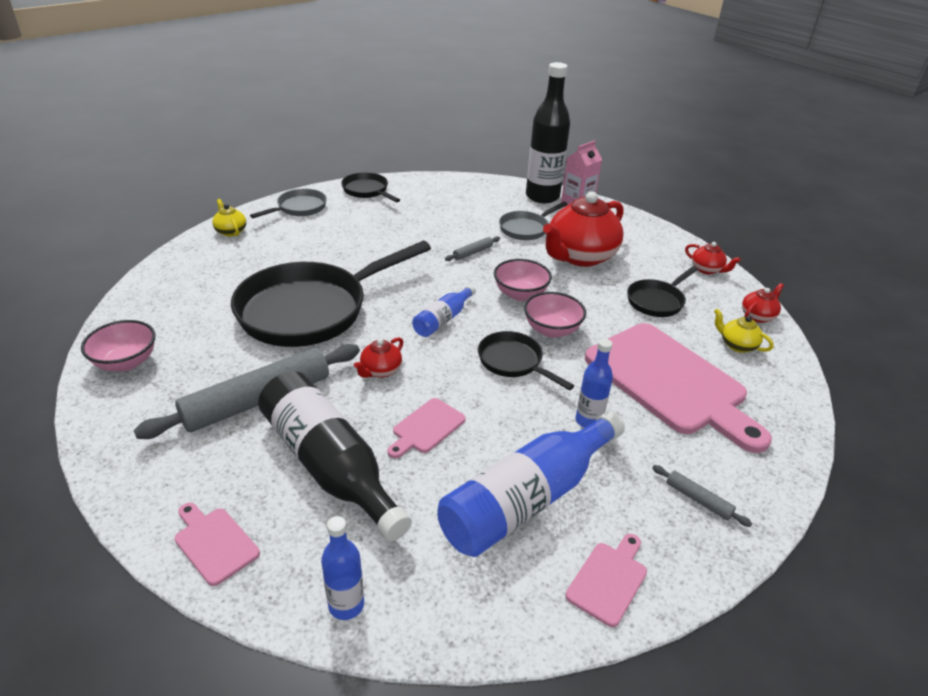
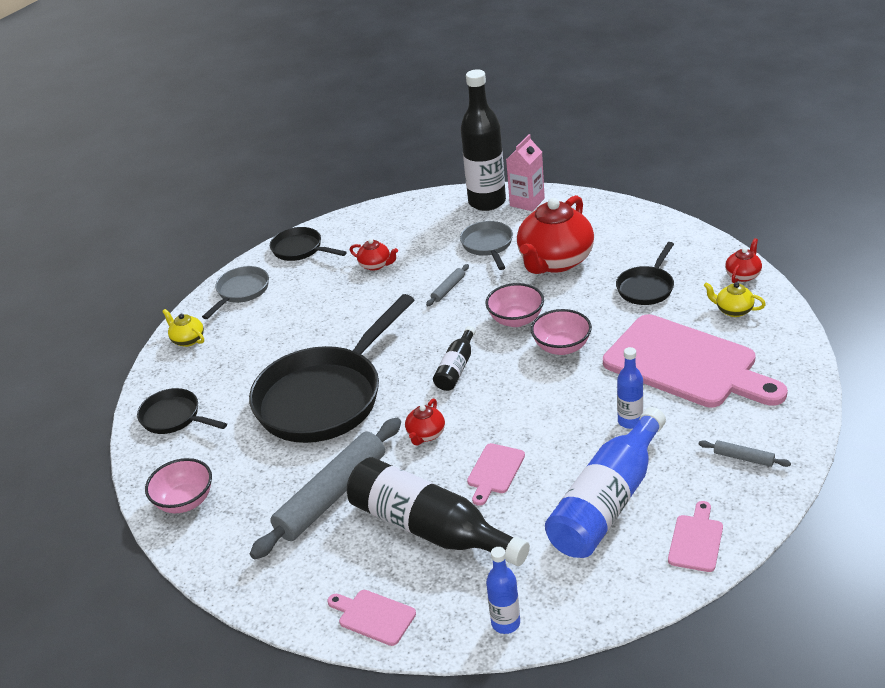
camera: 10 degrees left, 0 degrees up
(443, 319) = (456, 368): blue bottle -> black bottle
(513, 362) = (541, 389): black pan -> black pan (174, 417)
(526, 228) = (488, 245): grey pan -> grey pan turned 135 degrees clockwise
(707, 269) = (681, 239): red teapot -> red teapot (375, 265)

